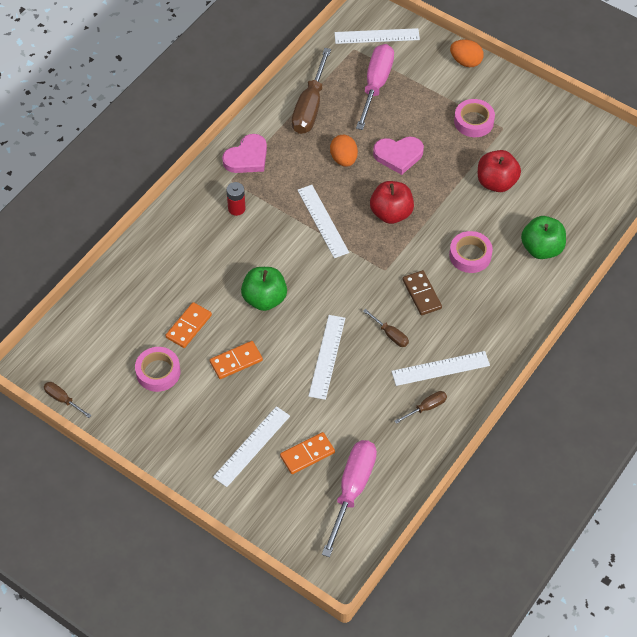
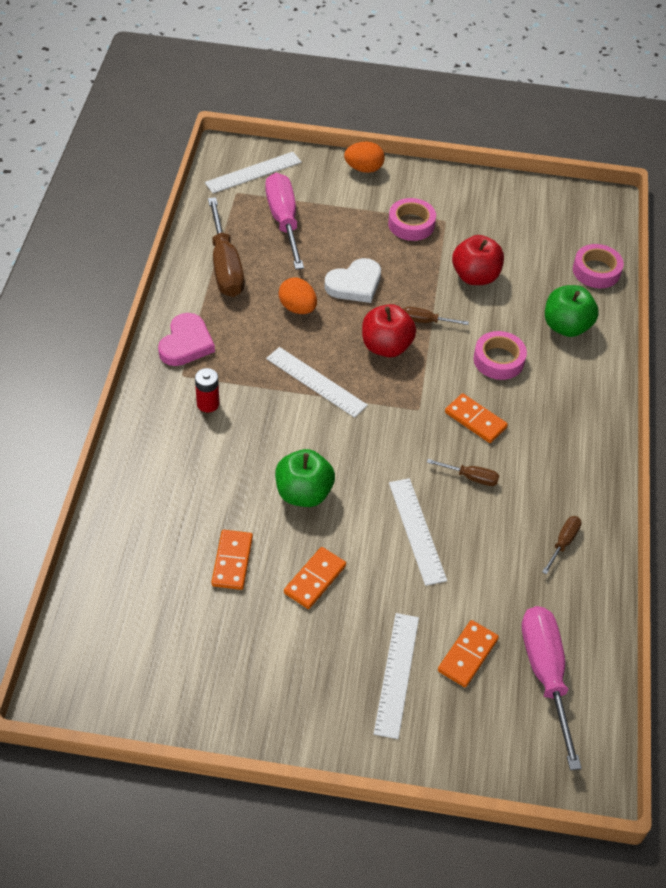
camera: 30 degrees left, 5 degrees down
(62, 399) = (123, 719): brown screwdriver -> brown screwdriver (425, 321)
(158, 372) = (227, 632): pink tape -> pink tape (596, 271)
(398, 155) = (355, 284): pink heart -> white heart
(421, 294) = (475, 420): brown domino -> orange domino
(440, 368) = (549, 493): white ruler -> none

